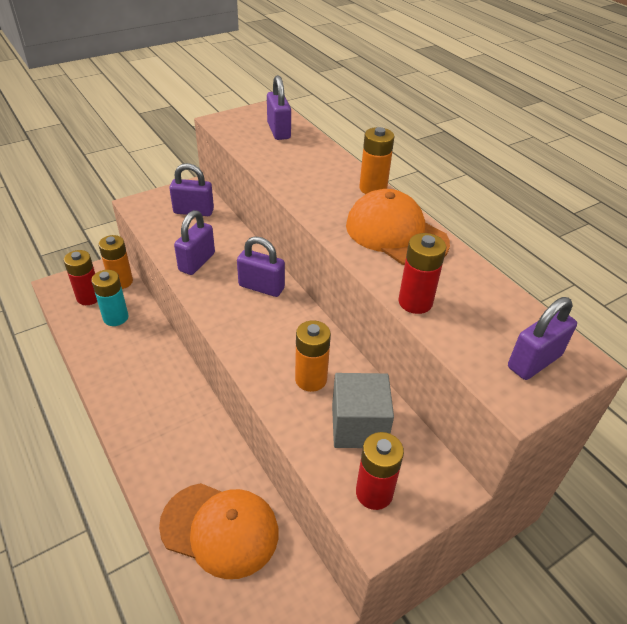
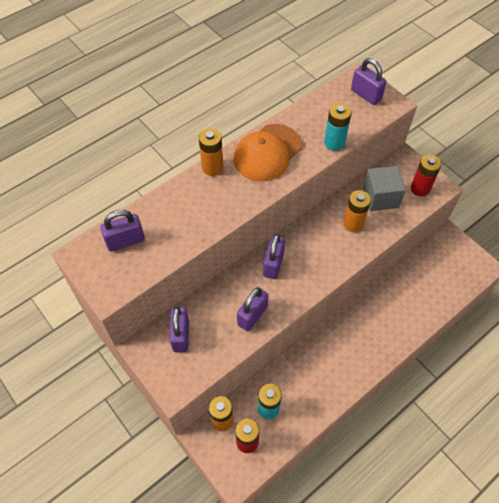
camera: 95 degrees left, 15 degrees up
(197, 262) = (252, 315): purple padlock -> purple padlock turned 75 degrees counterclockwise
(220, 529) = (424, 288): orange cap -> none
(415, 302) = (334, 143): red battery -> turquoise battery

